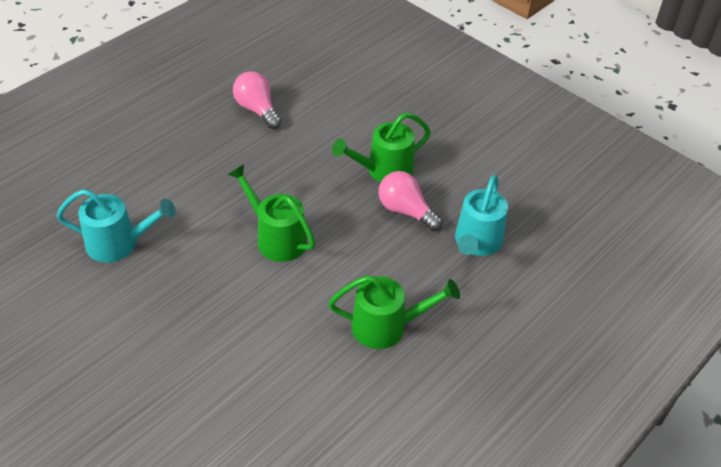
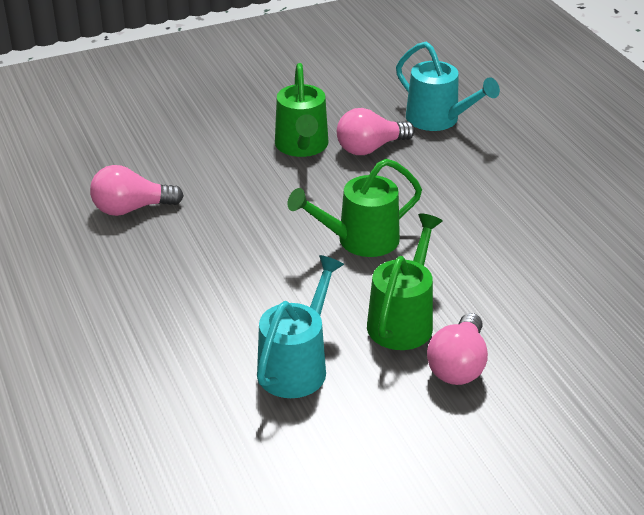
camera: 65 degrees left, 10 degrees down
(148, 334) = (458, 365): none -> pink light bulb
(387, 326) = (521, 198): green watering can -> green watering can (403, 320)

